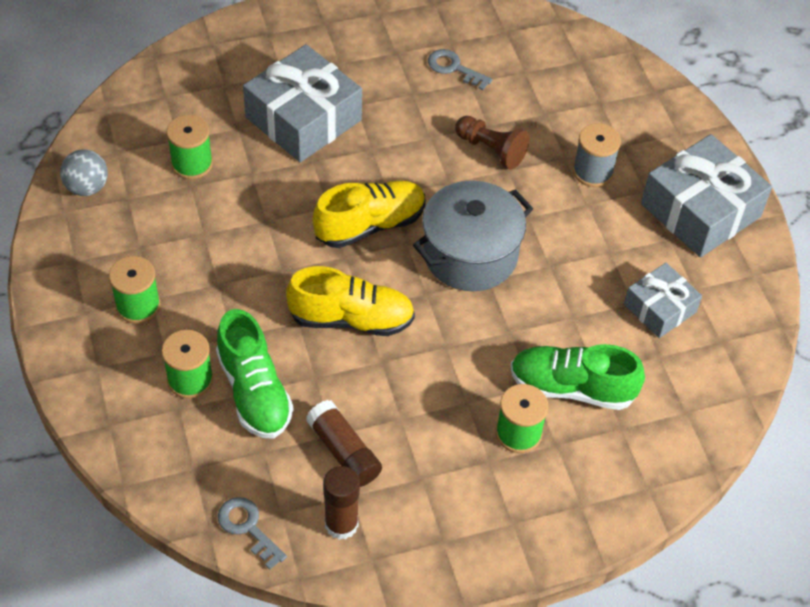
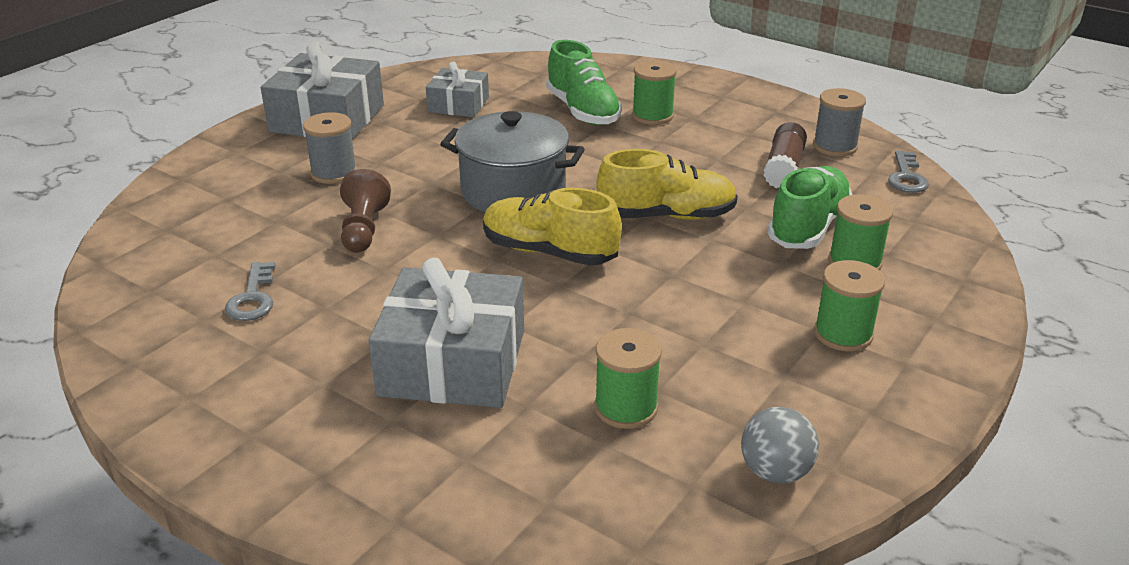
camera: 125 degrees left, 20 degrees down
(341, 524) = (835, 146): brown glue stick -> grey spool
(351, 319) = (666, 216): yellow shoe -> yellow shoe turned 120 degrees clockwise

